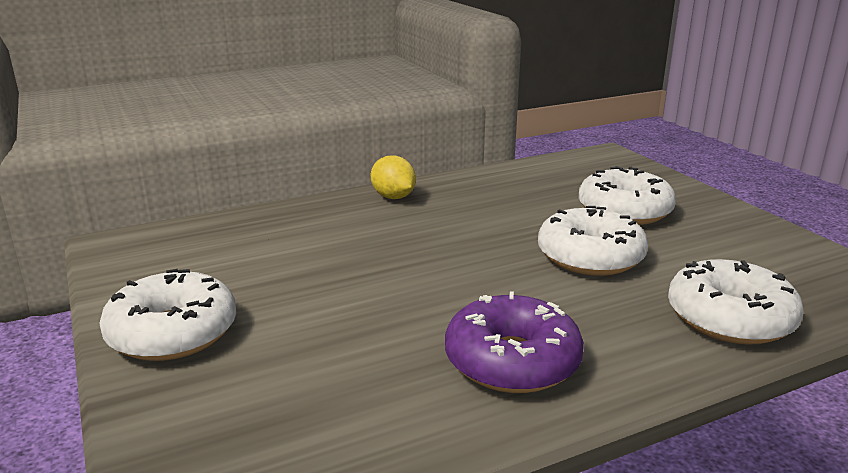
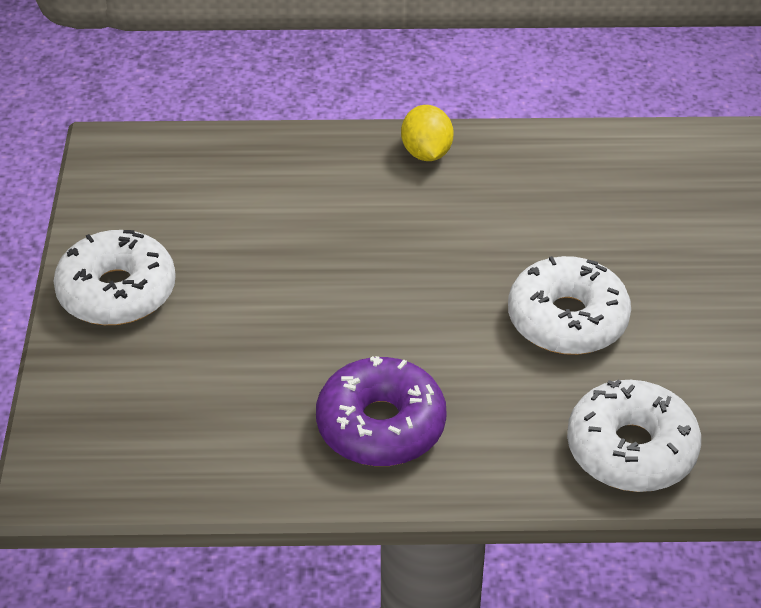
camera: 25 degrees right, 20 degrees up
(624, 211) = (674, 258): white donut -> none

